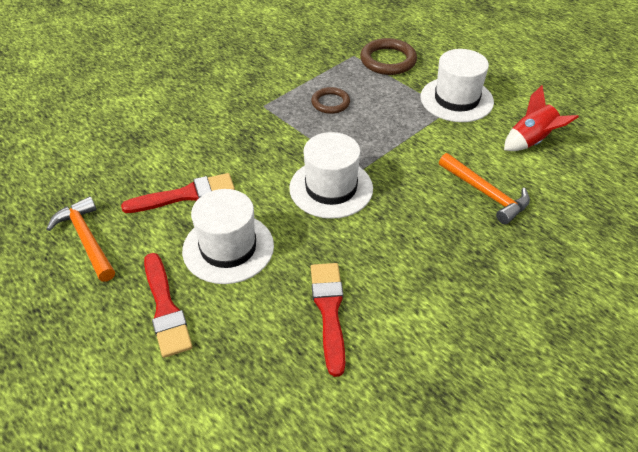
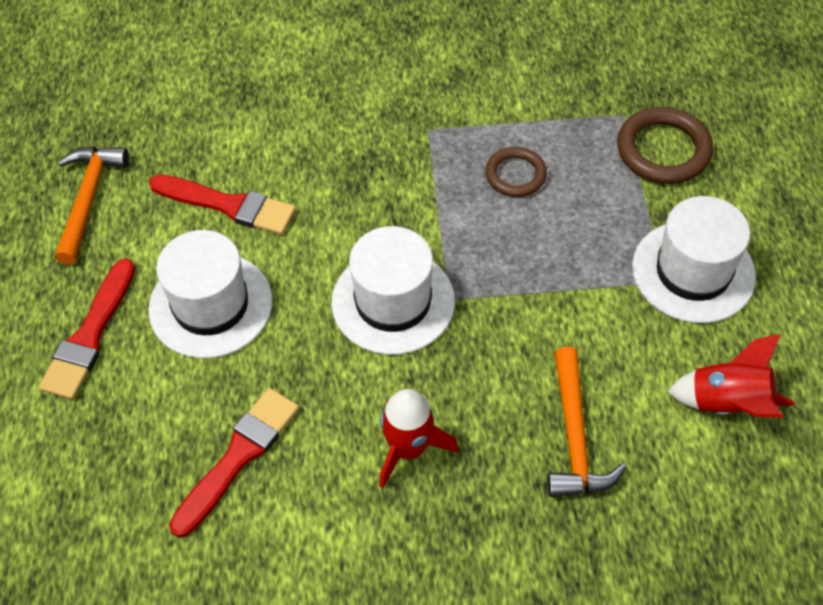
camera: 40 degrees right, 10 degrees up
(415, 248) = (408, 448): none -> red rocket

